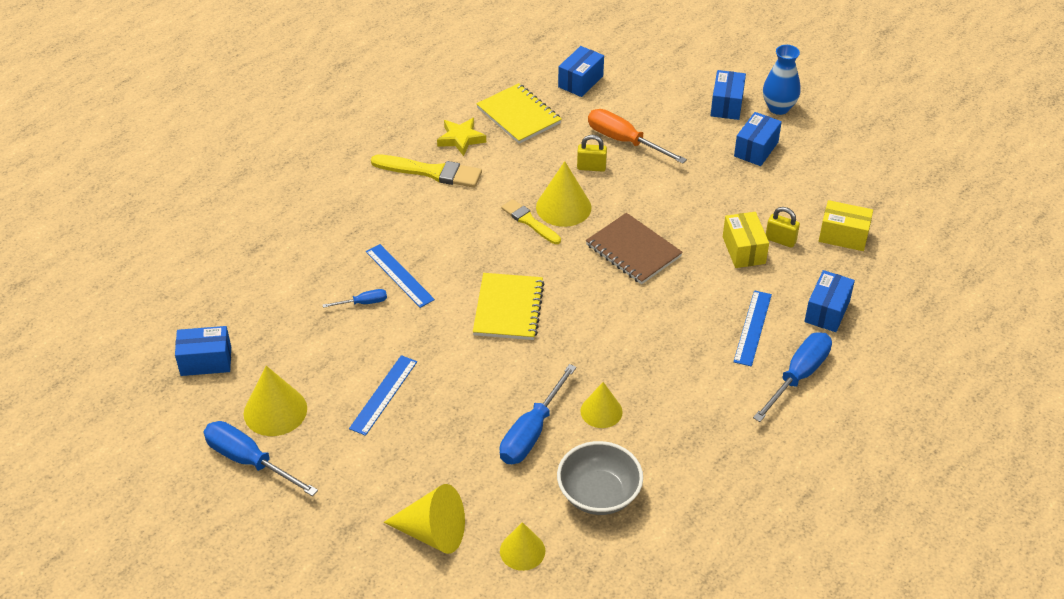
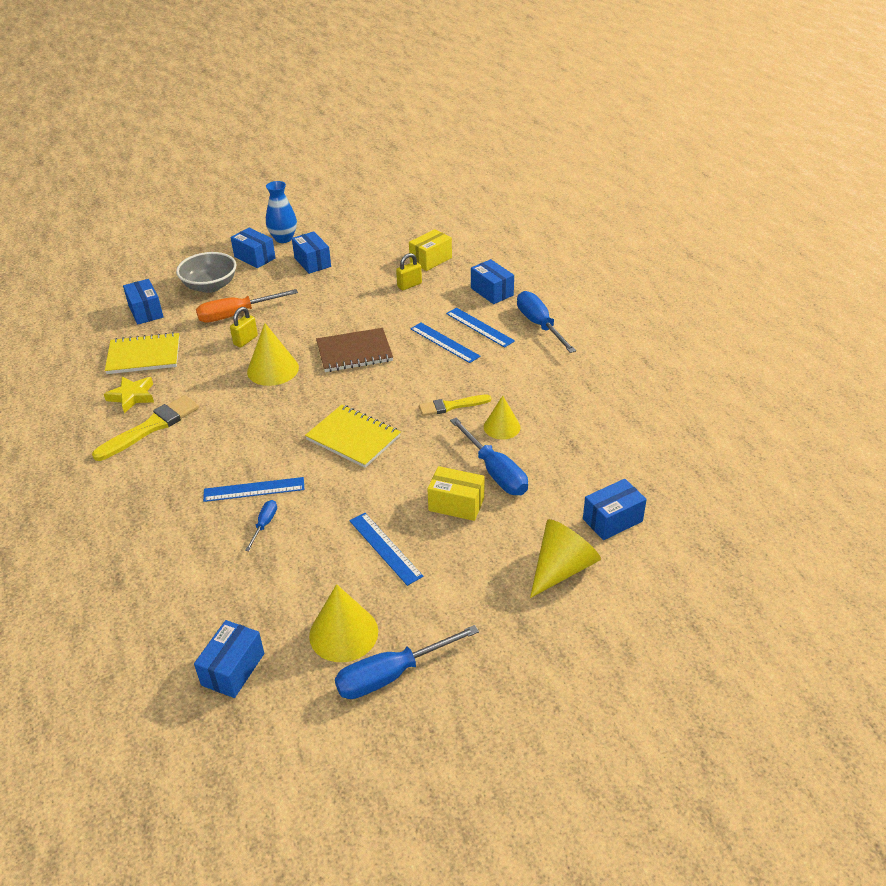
camera: 60 degrees left, 5 degrees down
(522, 551) = (612, 520): yellow cone -> blue box
(529, 221) = (269, 393): yellow brush -> yellow brush (451, 406)
(599, 494) = (582, 458): grey bowl -> grey bowl (210, 286)
(703, 311) = (444, 342): none -> blue ruler
(743, 250) = (403, 303): yellow box -> yellow box (456, 504)

